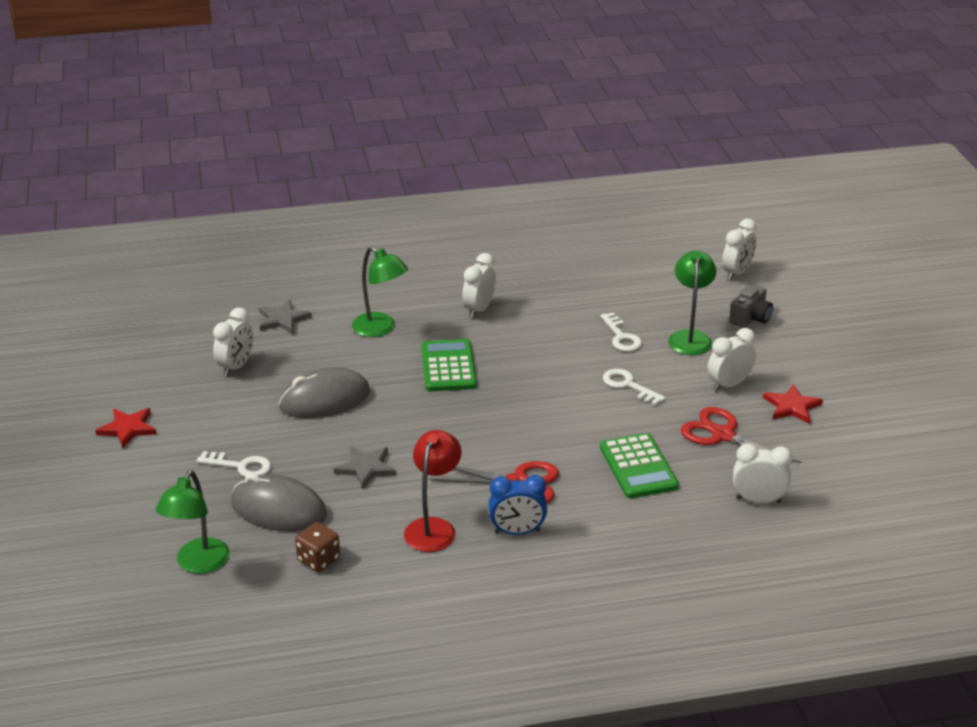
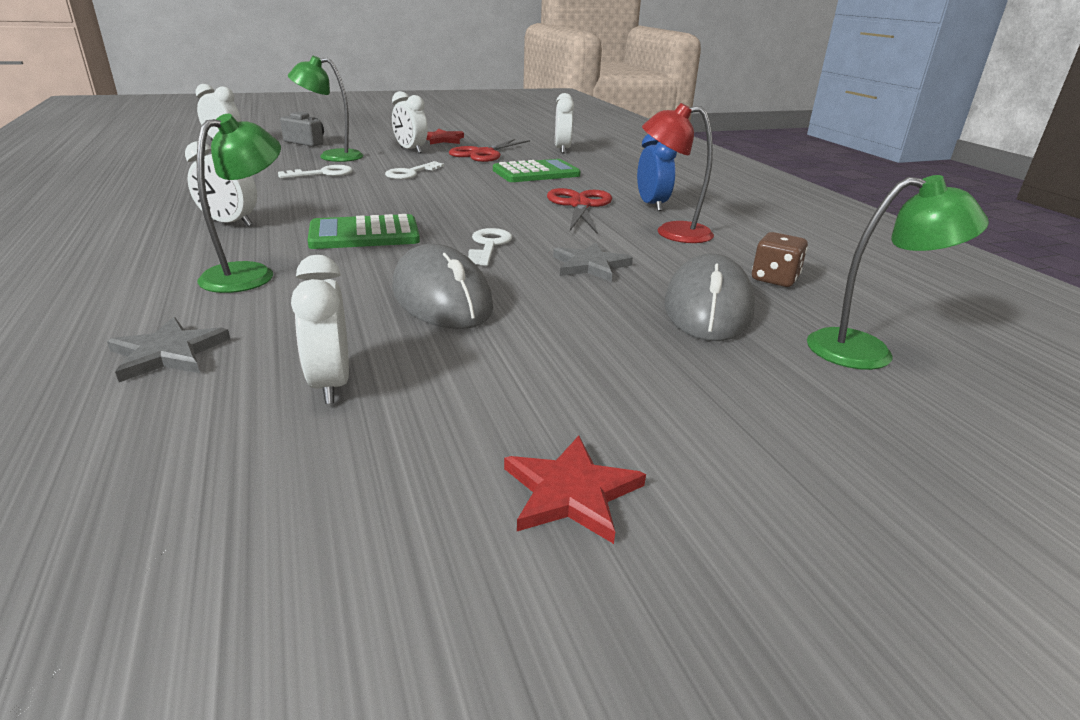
camera: 100 degrees left, 5 degrees down
(236, 366) = (330, 384): white clock -> white clock turned 120 degrees counterclockwise
(240, 466) = (631, 345): white key -> white key (488, 245)

